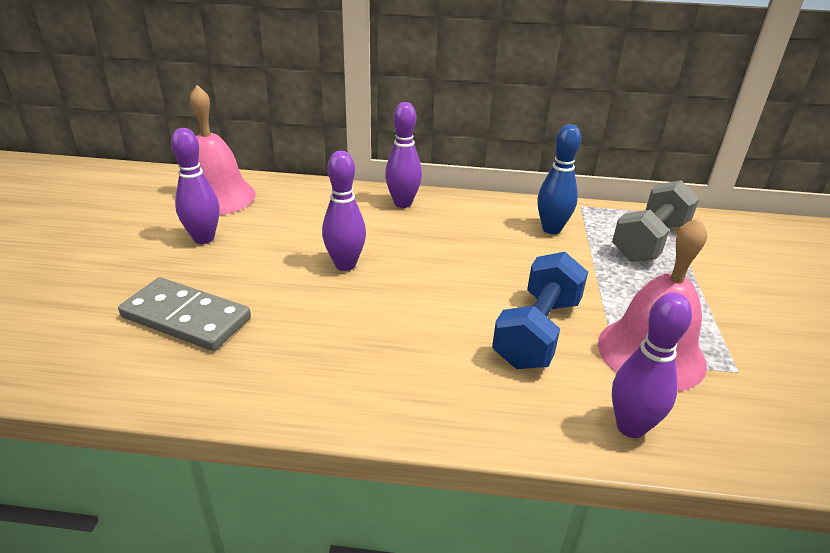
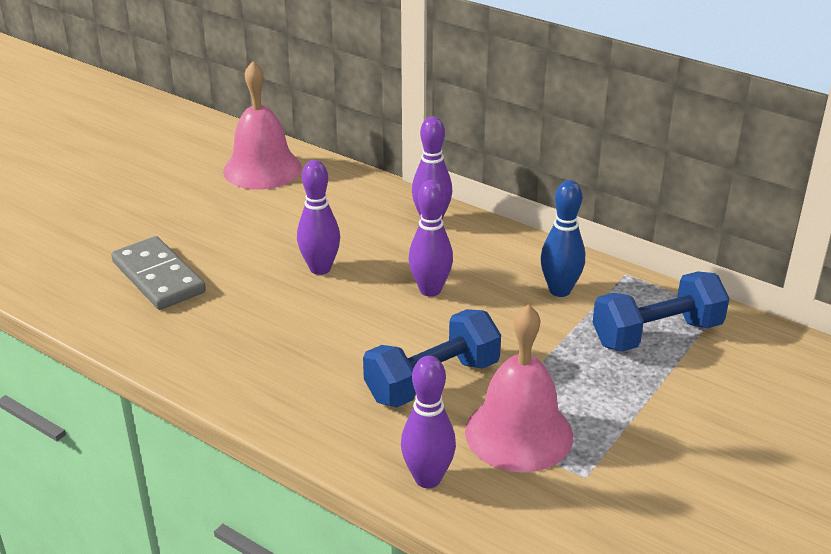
camera: 30 degrees right, 0 degrees up
(204, 238) = (221, 209): purple bowling pin -> purple bowling pin (430, 290)
(650, 241) = (656, 334): grey dumbbell -> blue dumbbell

